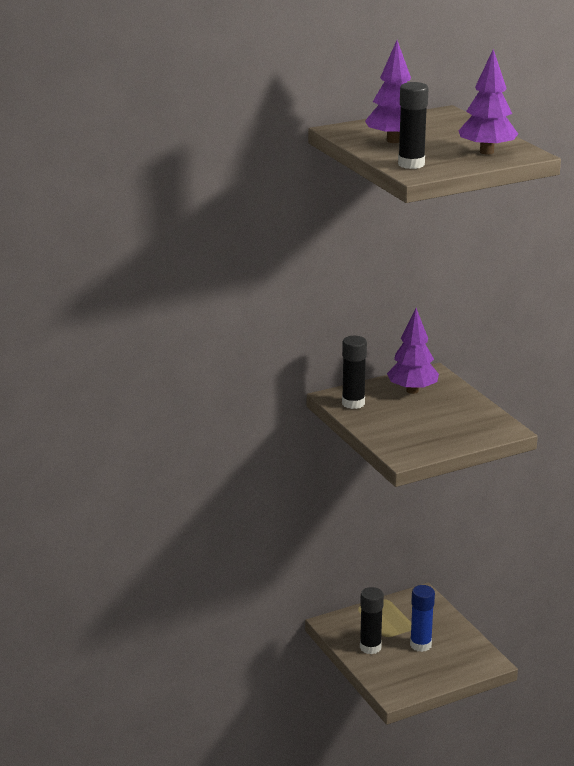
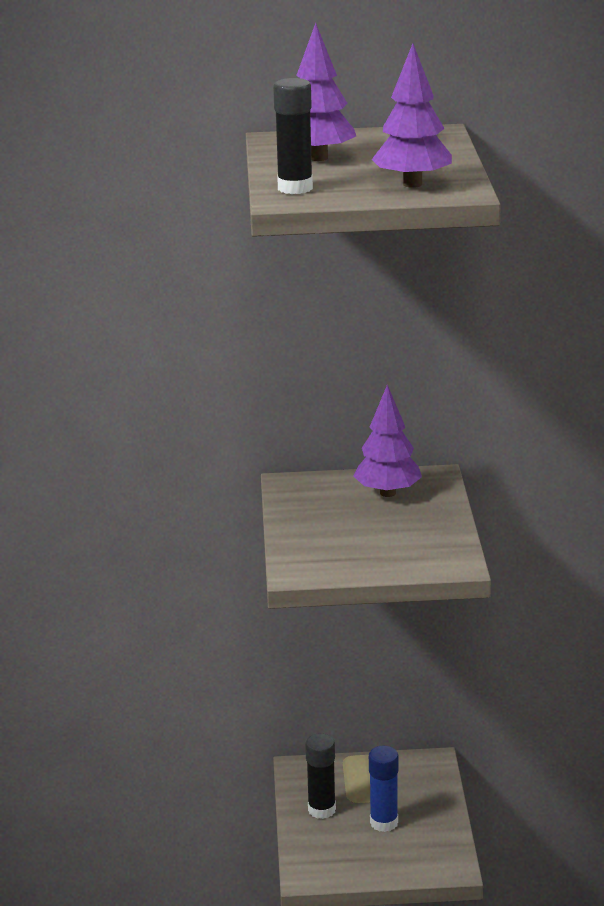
camera: 25 degrees right, 0 degrees up
(353, 403) = (301, 495): black glue stick -> none

